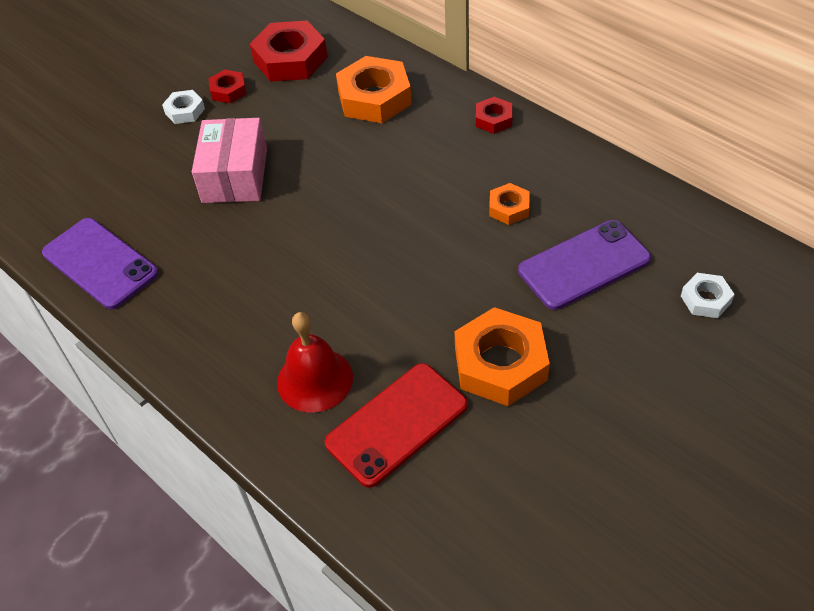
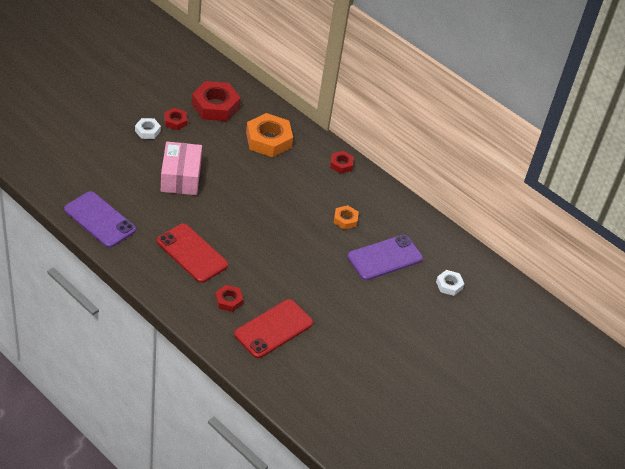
camera: 10 degrees left, 5 degrees down
(251, 301) = (192, 253): none -> red phone
(315, 379) = (228, 300): red bell -> red nut
(500, 363) = (332, 305): orange nut -> none

